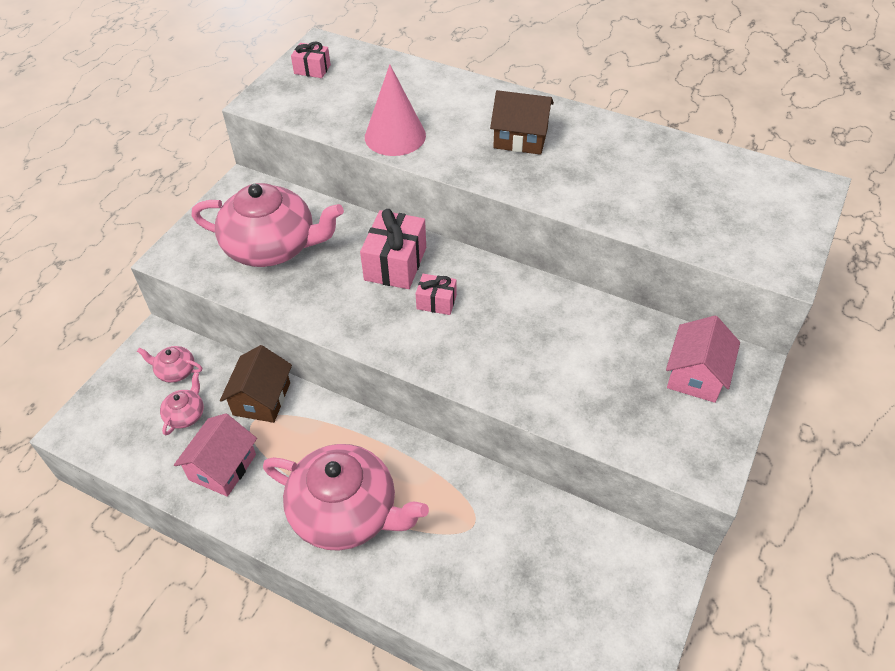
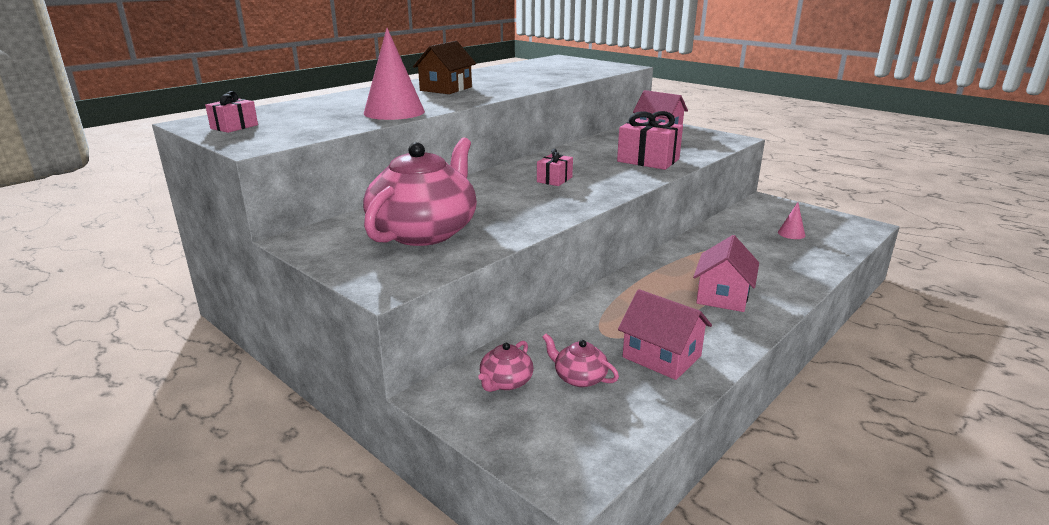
camera: 75 degrees left, 25 degrees down
(262, 399) = (575, 327): brown house -> none
(345, 512) = (723, 296): pink teapot -> pink house
(395, 264) = (497, 188): pink gift -> pink gift (648, 160)
(548, 593) = (791, 234): none -> pink cone

